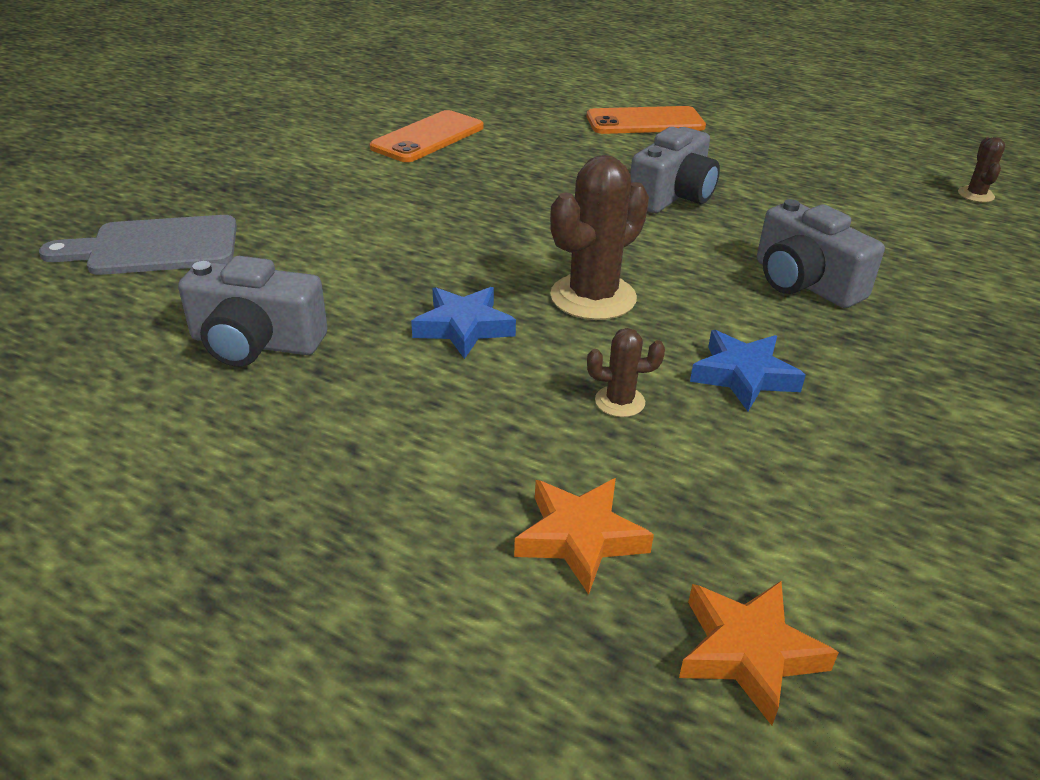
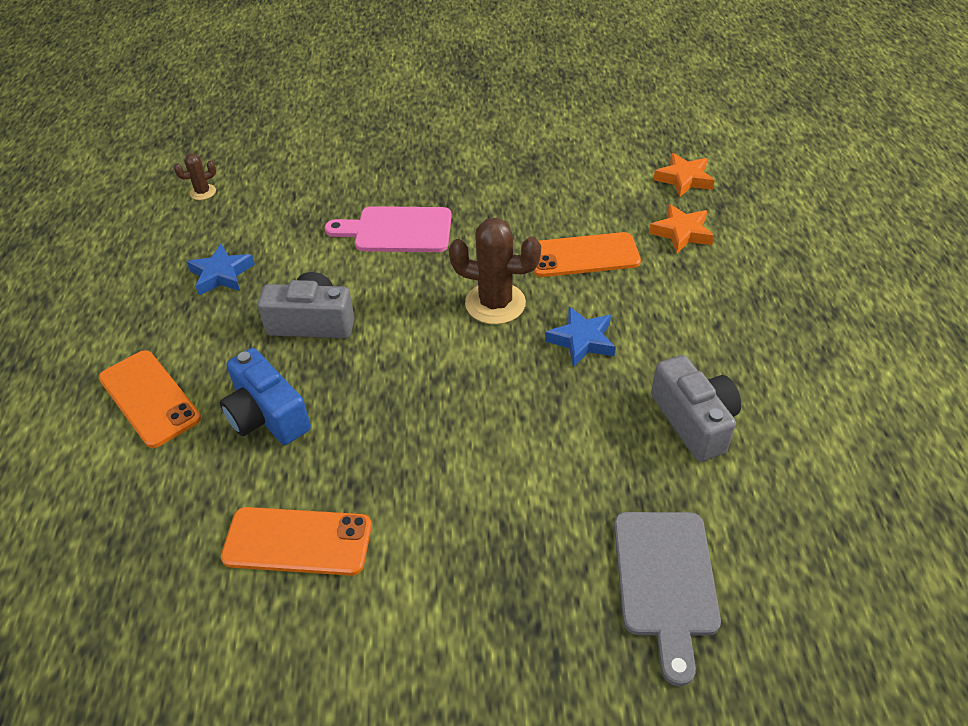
camera: 120 degrees left, 10 degrees up
(155, 247) = (666, 580): grey cutting board -> grey cutting board turned 45 degrees clockwise
(569, 154) = (267, 415): none -> blue camera
(619, 401) = (583, 255): brown cactus -> orange phone
(743, 376) = (519, 225): blue star -> blue star (221, 274)
(804, 283) = (397, 230): grey camera -> pink cutting board

